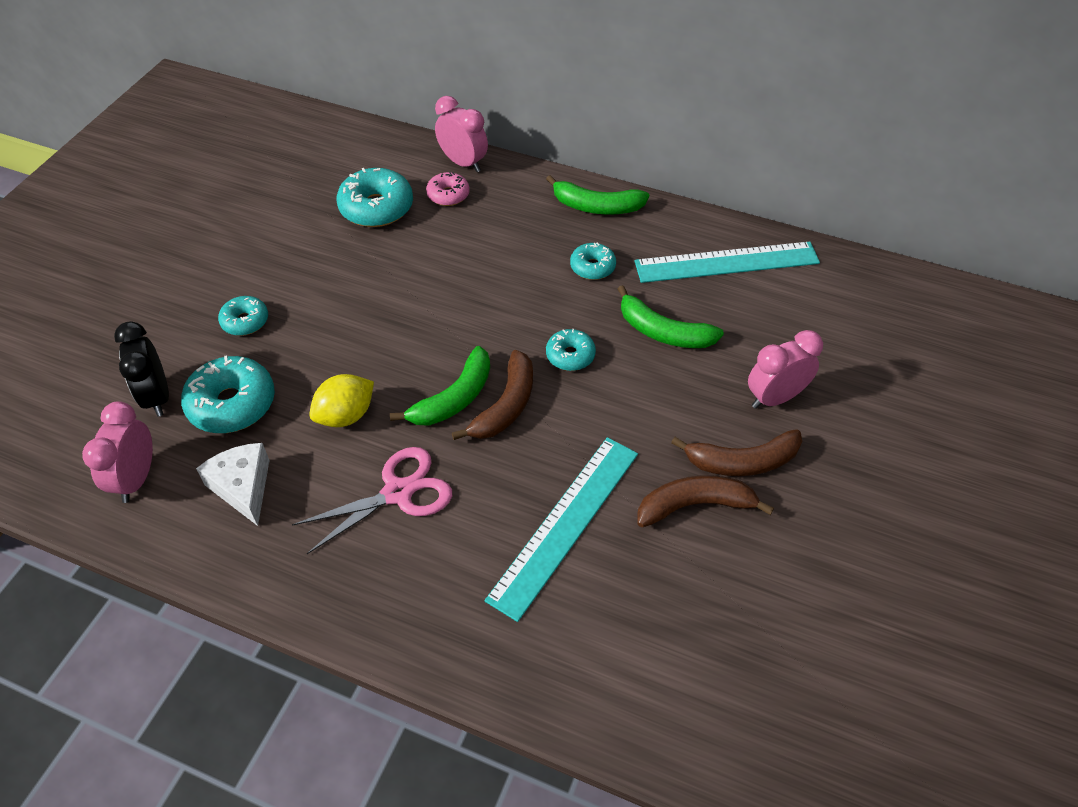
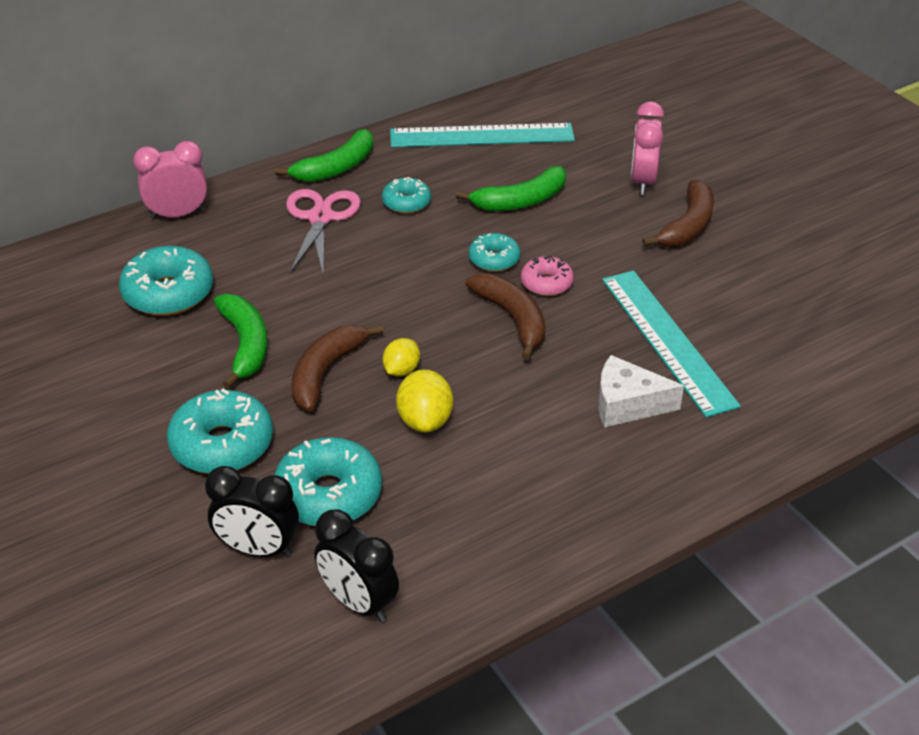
camera: 55 degrees left, 10 degrees down
(136, 479) = (358, 602): pink clock -> black clock
(243, 487) = (446, 524): white cheese -> white cheese (627, 404)
(245, 321) = (222, 444): turquoise donut -> turquoise donut, size x1.73
(391, 372) = (401, 370): none -> yellow lemon
(397, 493) = (548, 423): pink scissors -> pink scissors (320, 218)
(448, 195) = (210, 242): pink donut -> pink donut (546, 283)
(454, 398) = (473, 345): green banana -> green banana (245, 345)
(695, 505) = (708, 267): brown banana -> brown banana (326, 372)
(726, 262) = (481, 136): turquoise ruler -> turquoise ruler turned 60 degrees clockwise

